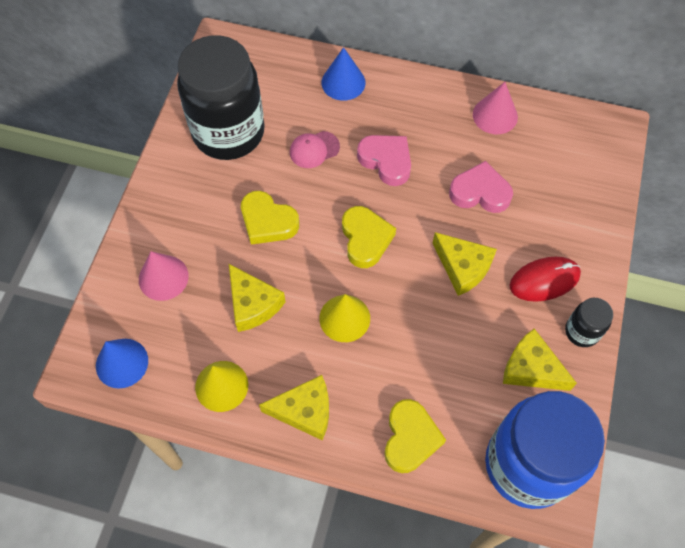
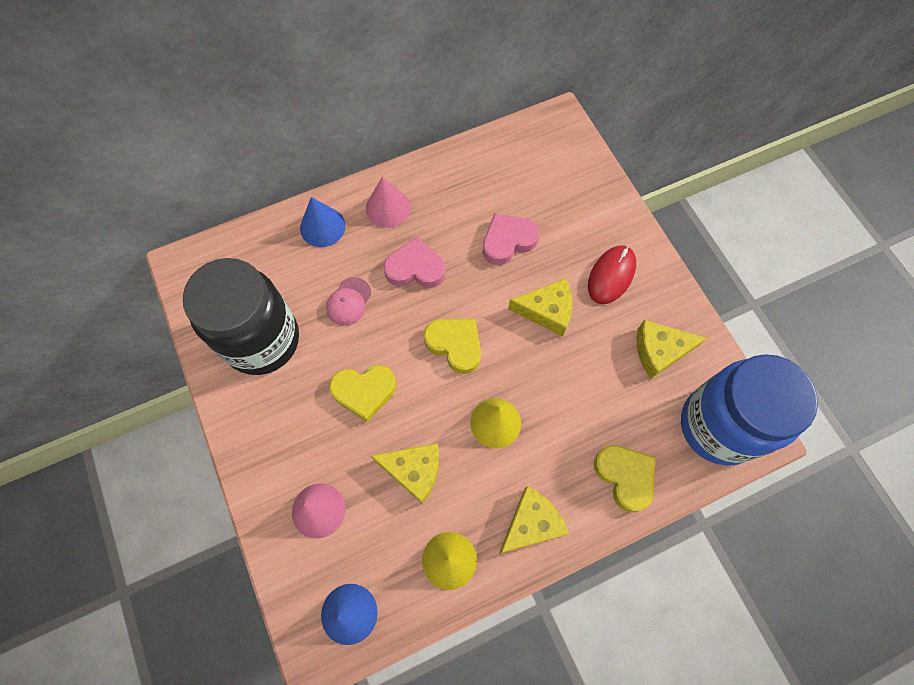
camera: 40 degrees left, 5 degrees up
(495, 115) = (466, 171): pink cone -> pink cone (388, 208)
(582, 331) = (668, 295): black jar -> none

